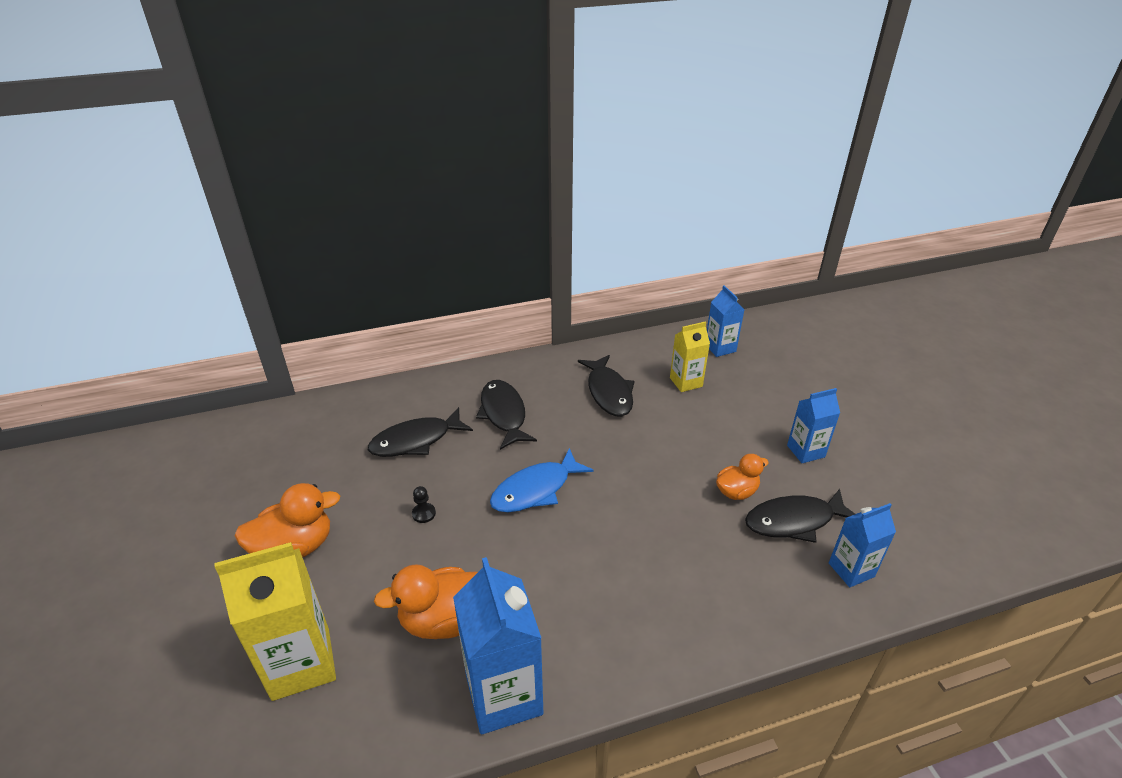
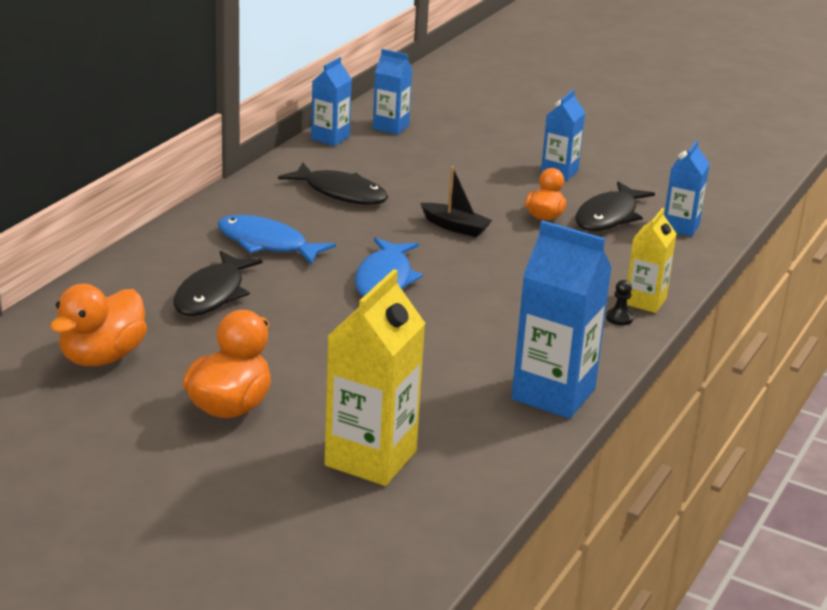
camera: 45 degrees left, 10 degrees down
(424, 513) = (312, 335): black pawn -> black pawn (619, 318)
(444, 620) = (443, 382): orange duck -> orange duck (102, 357)
(503, 414) = (267, 244): black fish -> blue fish
(650, 465) = (455, 227): none -> black boat
(663, 340) = (330, 138): none -> blue carton
(686, 382) = (398, 162): yellow carton -> yellow carton (645, 301)

